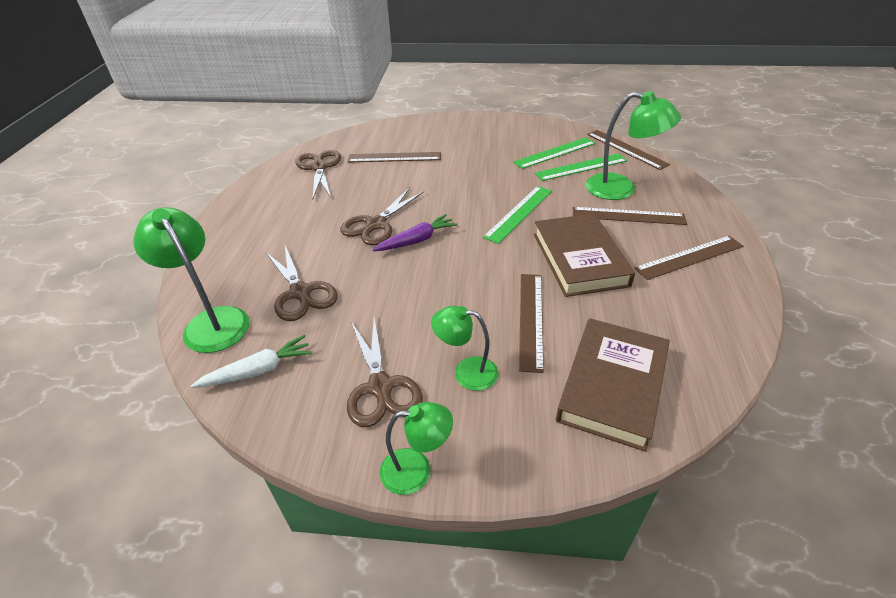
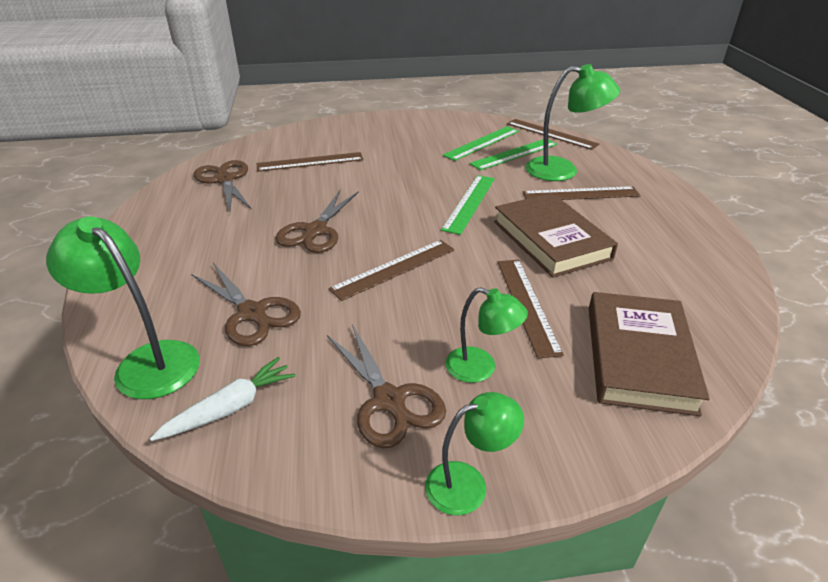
camera: 15 degrees left, 5 degrees down
(417, 240) = (369, 242): purple carrot -> none
(466, 372) = (480, 368): green lamp -> green lamp turned 150 degrees counterclockwise
(689, 257) = (656, 225): brown ruler -> brown ruler (394, 269)

